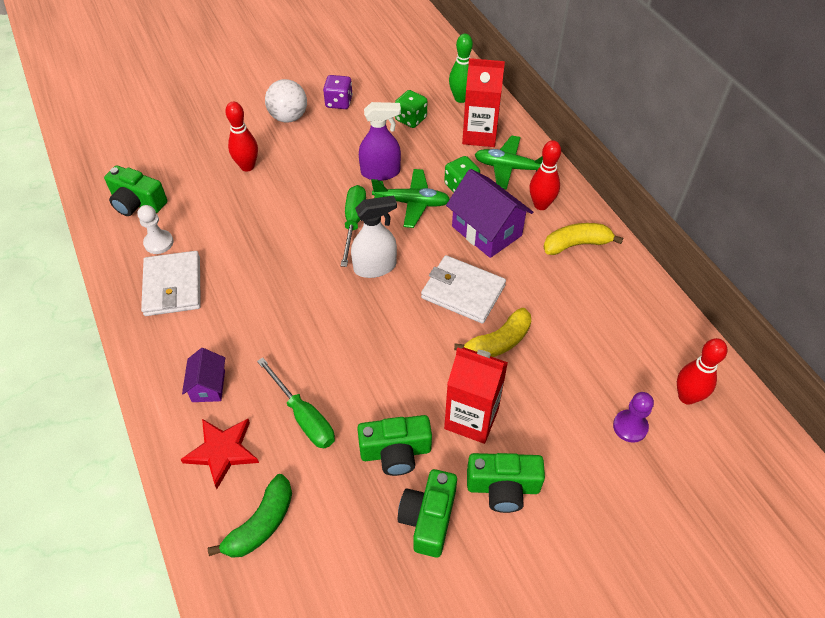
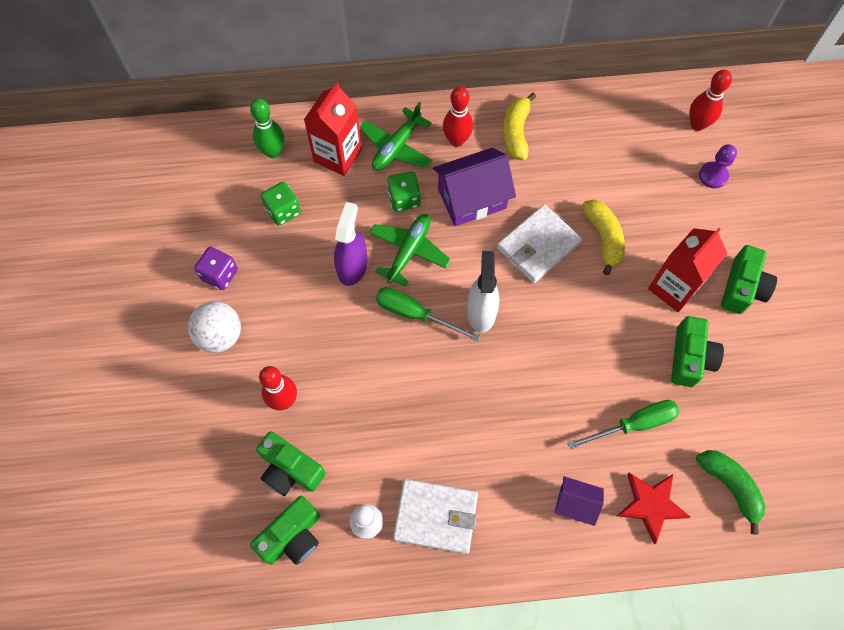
camera: 70 degrees left, 15 degrees up
(428, 518) = (756, 352): green camera -> green camera (290, 469)

